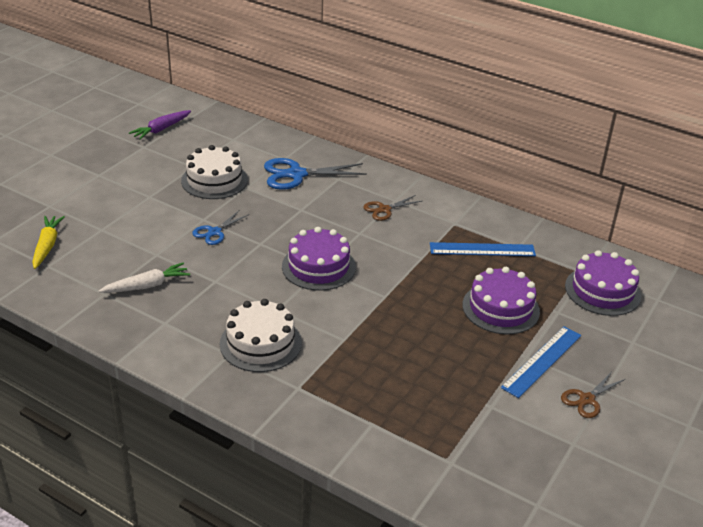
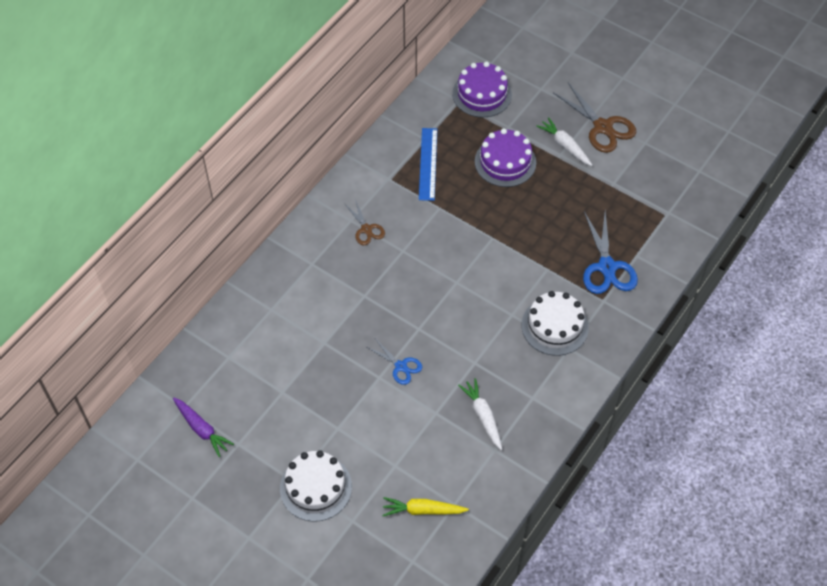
camera: 85 degrees left, 20 degrees up
(214, 180) = (310, 371): white cake -> white cake (315, 487)
(296, 174) = (303, 299): blue scissors -> blue scissors (607, 267)
(318, 266) = (453, 283): purple cake -> none
(542, 361) = (565, 146): blue ruler -> white carrot
(587, 399) = (603, 127): brown scissors -> brown scissors, size x1.75

